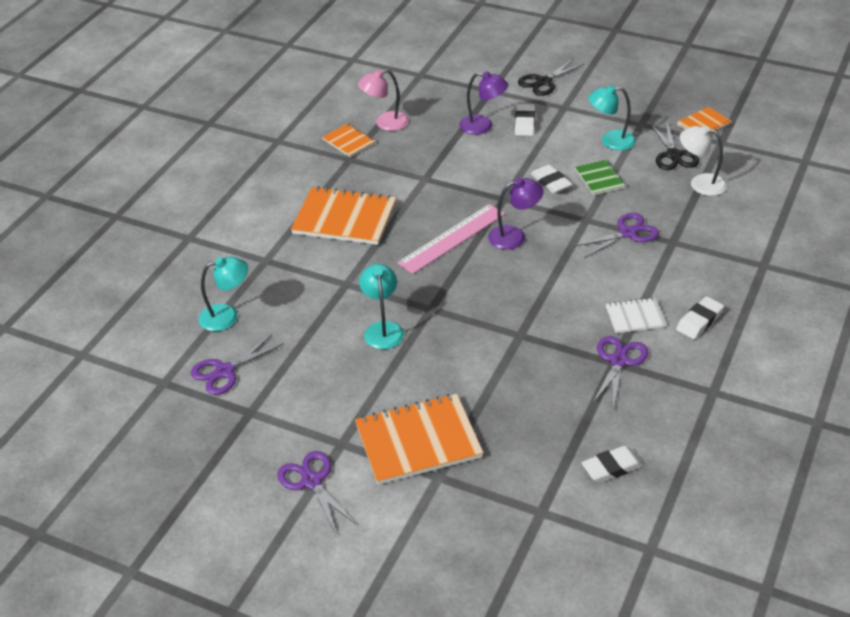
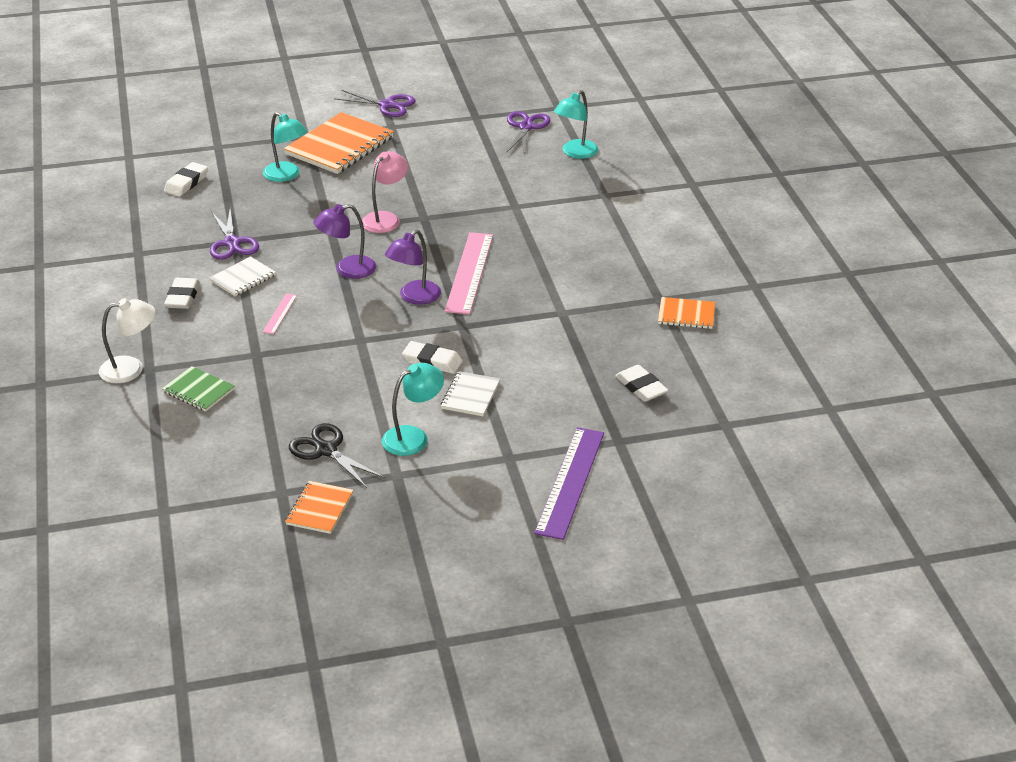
camera: 140 degrees right, 5 degrees down
(344, 218) = (586, 249): orange notebook -> none
(383, 329) = (445, 191): turquoise lamp -> turquoise lamp (286, 175)
(385, 123) = (679, 349): pink lamp -> pink lamp (385, 218)
(483, 126) = (572, 392): purple lamp -> purple lamp (347, 269)
(524, 123) = (532, 416): white eraser -> white eraser (641, 387)
(543, 82) = (570, 482): black scissors -> purple ruler
(549, 150) = (470, 395): none -> white notebook
(600, 178) = (385, 387): green notebook -> green notebook (198, 391)
(627, 233) = (308, 344): purple scissors -> none
(629, 268) = (280, 313): none -> pink ruler
(700, 183) = (271, 428): white lamp -> white lamp (131, 368)

